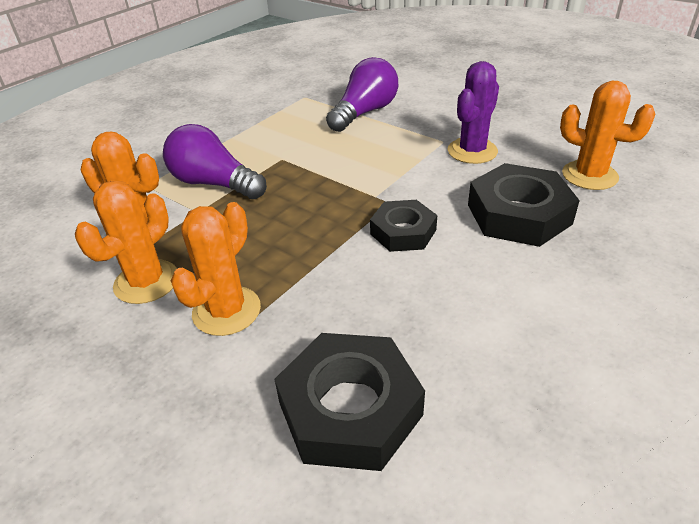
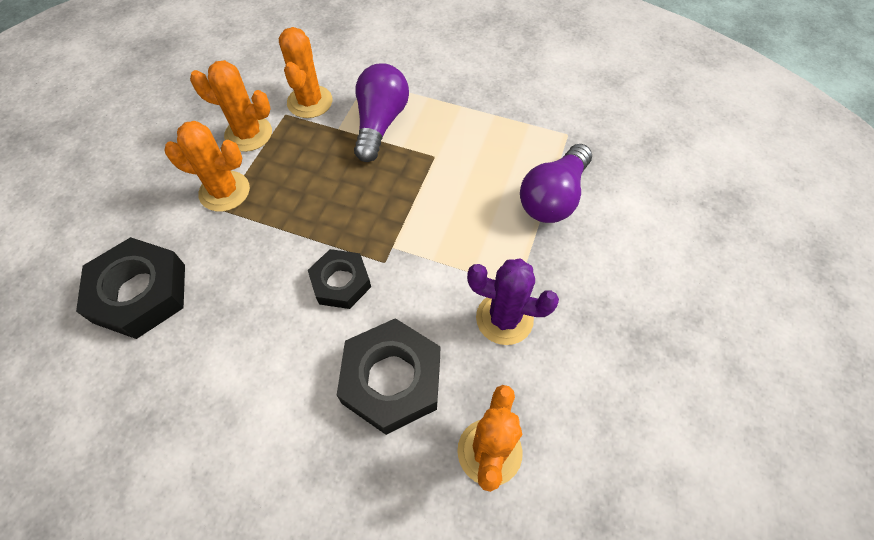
camera: 70 degrees right, 20 degrees up
(364, 112) = (553, 197): purple light bulb -> purple light bulb turned 105 degrees clockwise

